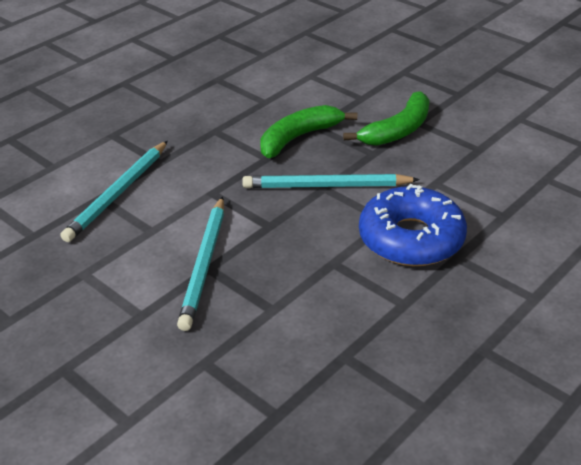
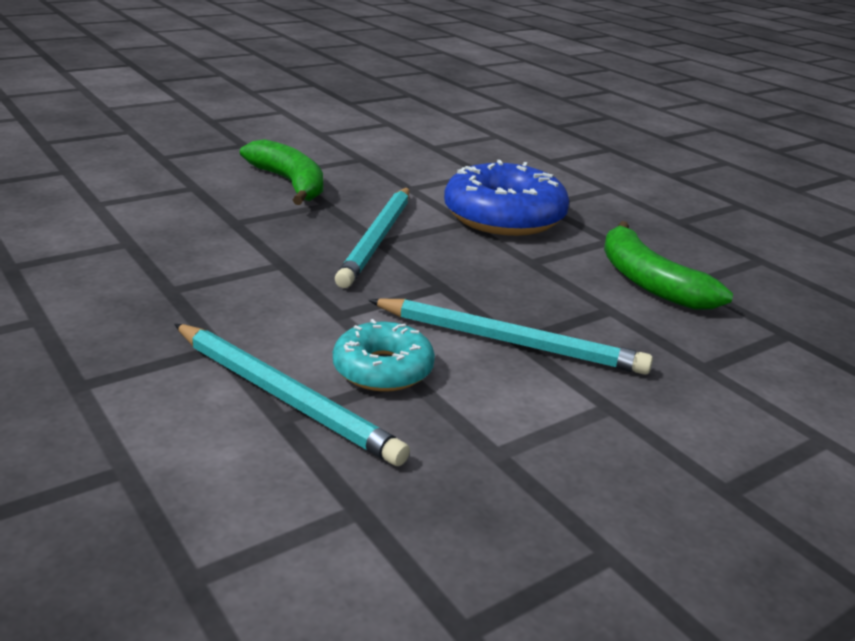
camera: 80 degrees left, 10 degrees down
(154, 220) = (383, 369): none -> turquoise donut
(298, 138) = (252, 236): green banana -> green banana (649, 282)

